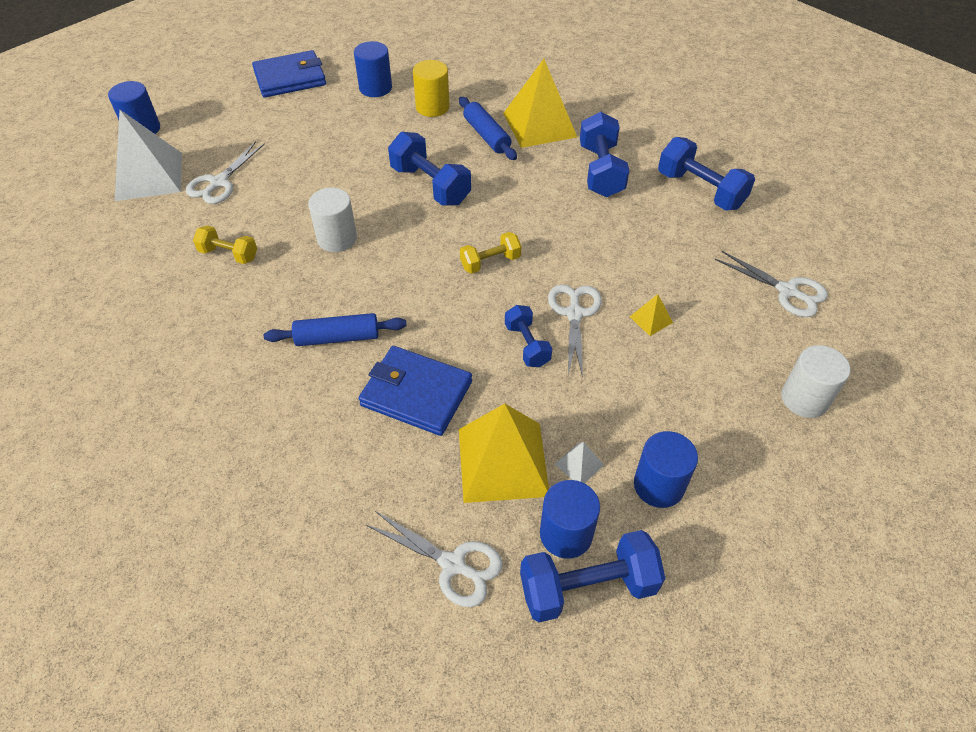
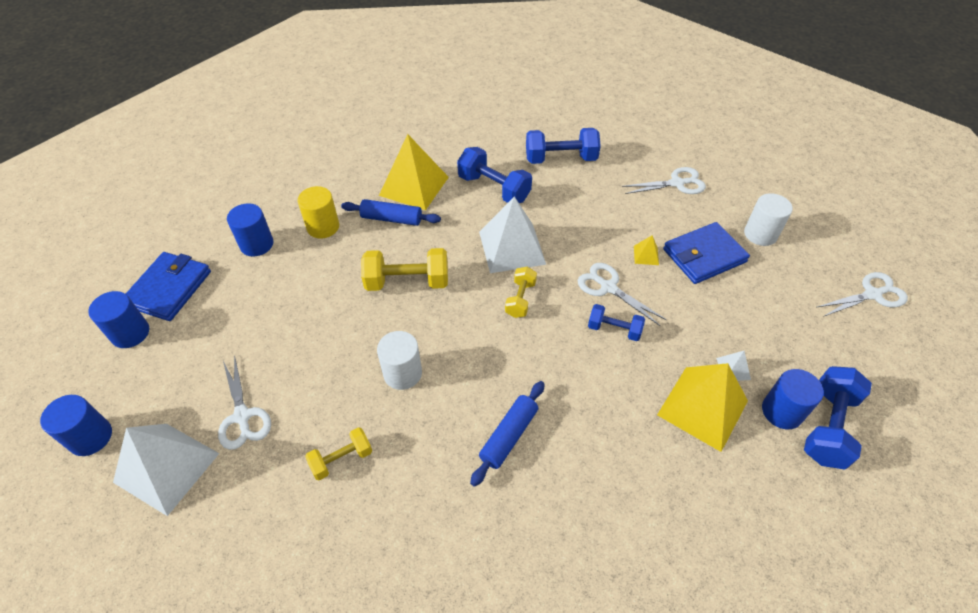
camera: 50 degrees left, 0 degrees up
(416, 393) = (605, 419): blue wallet -> blue wallet (704, 256)
(430, 185) = (407, 282): blue dumbbell -> yellow dumbbell
(453, 564) = (767, 490): white scissors -> white scissors (872, 294)
(544, 223) = (512, 247): none -> white pyramid
(658, 485) = (776, 341): blue cylinder -> blue cylinder (130, 333)

